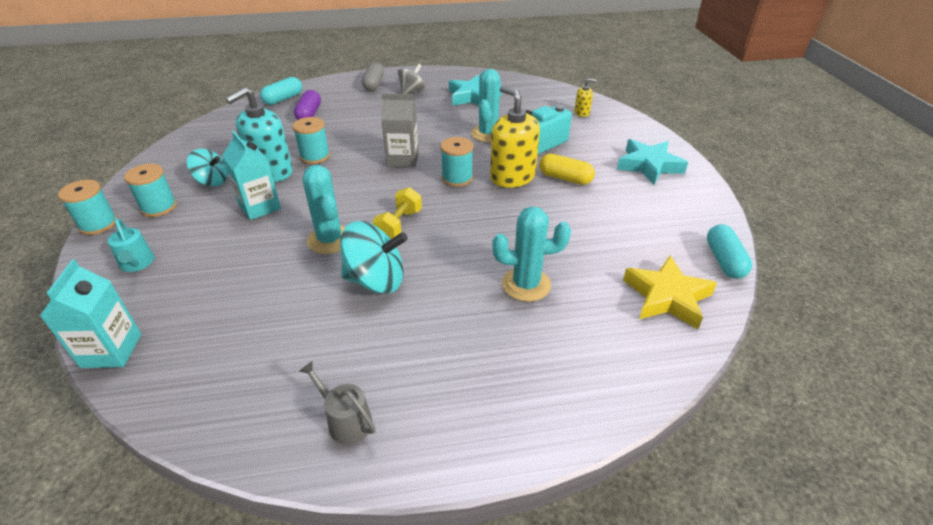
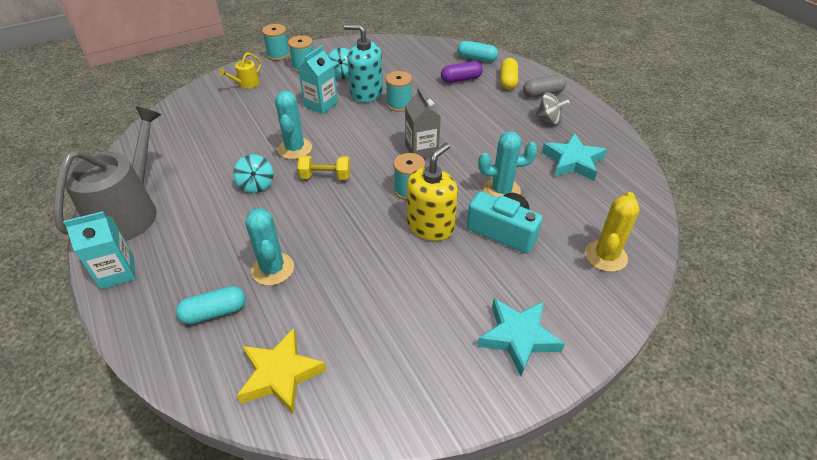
camera: 70 degrees right, 5 degrees up
(111, 350) = (174, 107): turquoise carton -> turquoise carton (117, 272)
(137, 263) = (246, 84): turquoise watering can -> yellow watering can
(330, 240) = (295, 148): turquoise cactus -> turquoise cactus turned 45 degrees counterclockwise
(346, 420) = (128, 212): grey watering can -> grey watering can, size x2.40
(376, 280) = (256, 185): turquoise spinning top -> turquoise spinning top, size x0.64
(565, 178) = (449, 266): yellow capsule -> yellow capsule (508, 81)
(582, 113) = (605, 256): yellow soap dispenser -> yellow cactus
(724, 260) = (354, 425): turquoise capsule -> turquoise capsule (214, 312)

